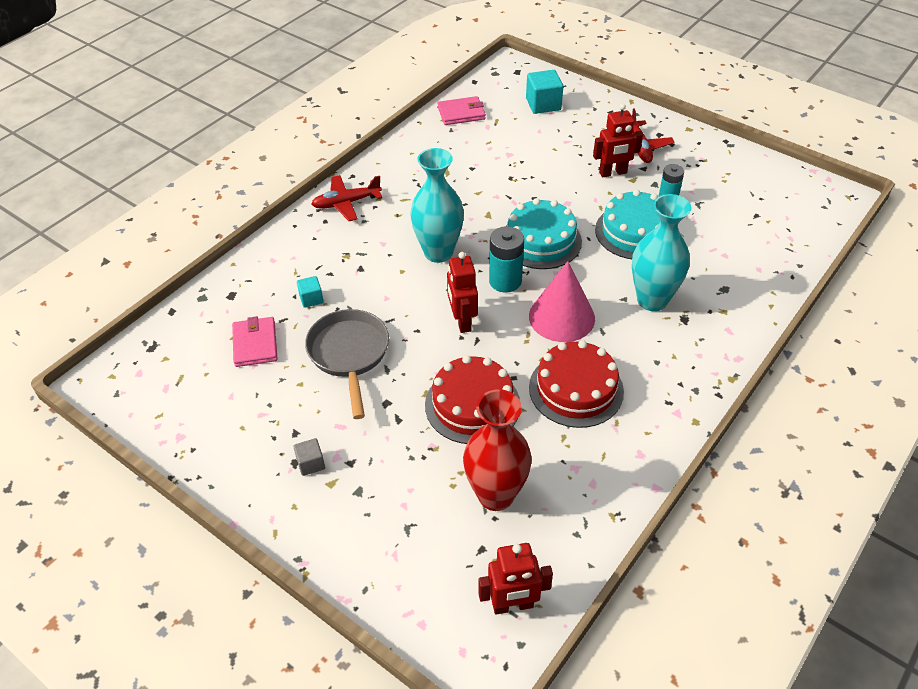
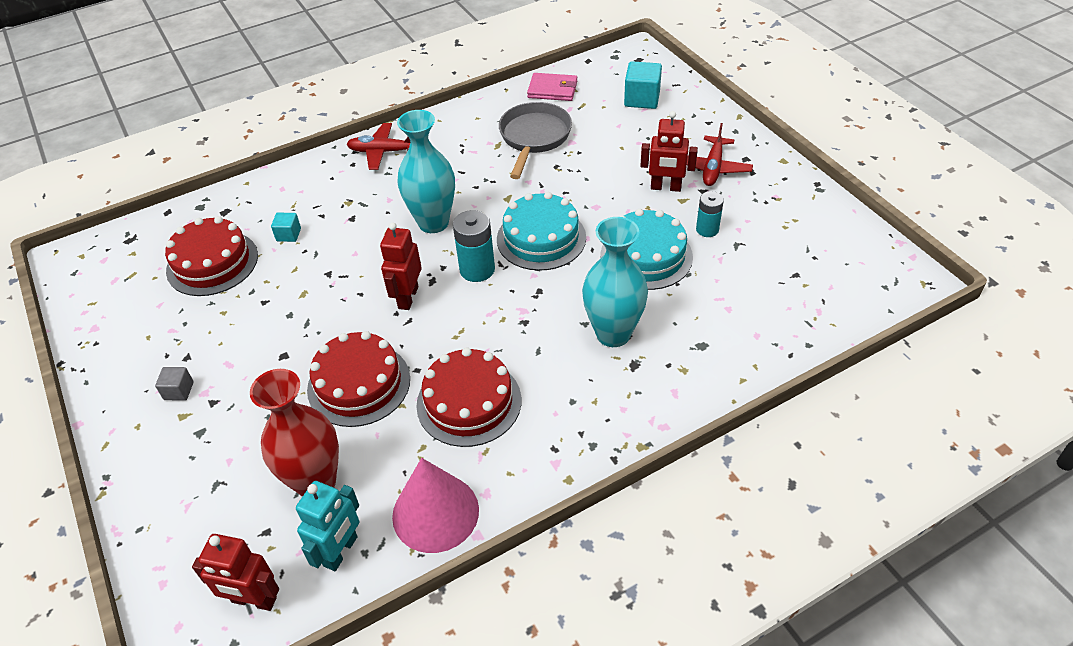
camera: 25 degrees right, 0 degrees up
(255, 344) = (212, 263): pink wallet -> red cake
(349, 355) = (283, 298): grey pan -> grey pan (534, 138)
(557, 540) = (341, 551): none -> turquoise robot
(561, 317) = (507, 323): pink cone -> pink cone (435, 512)

